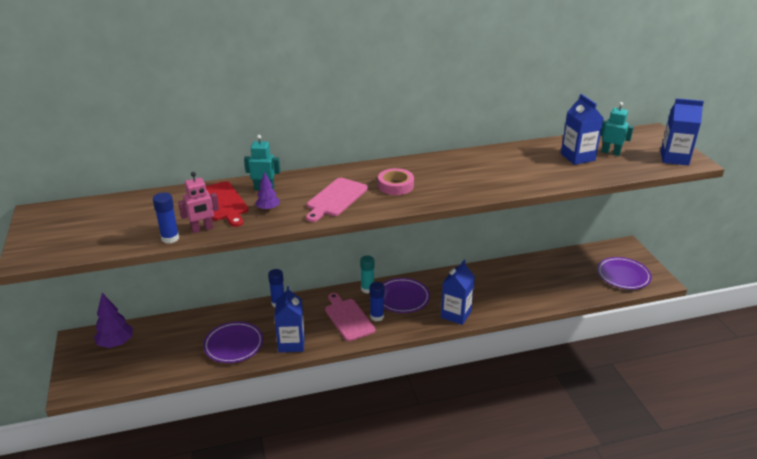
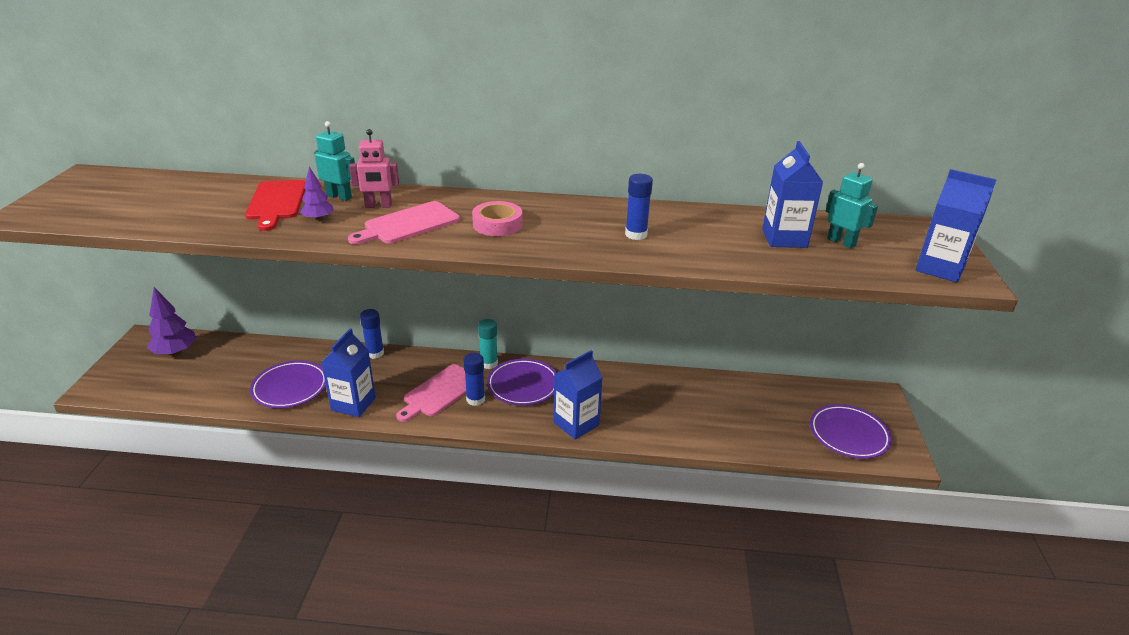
camera: 20 degrees right, 0 degrees up
(170, 238) = (179, 227): blue glue stick -> blue glue stick (636, 234)
(202, 229) = (223, 225): pink robot -> pink robot (378, 206)
(348, 318) = (440, 392): pink cutting board -> pink cutting board turned 135 degrees counterclockwise

